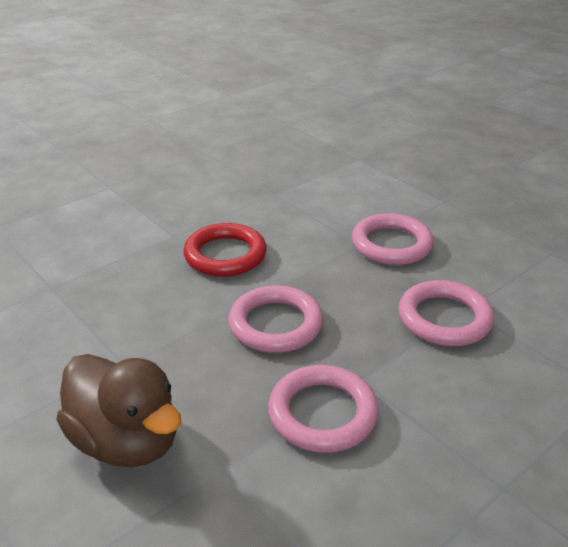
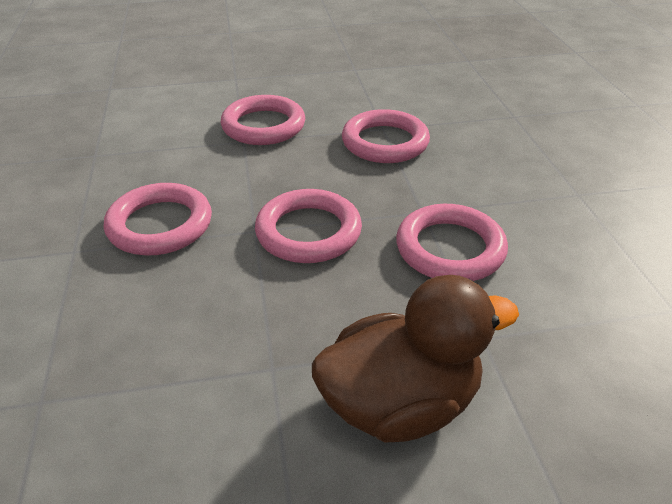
camera: 60 degrees left, 5 degrees up
(225, 255) = (160, 225): red ring -> pink ring

